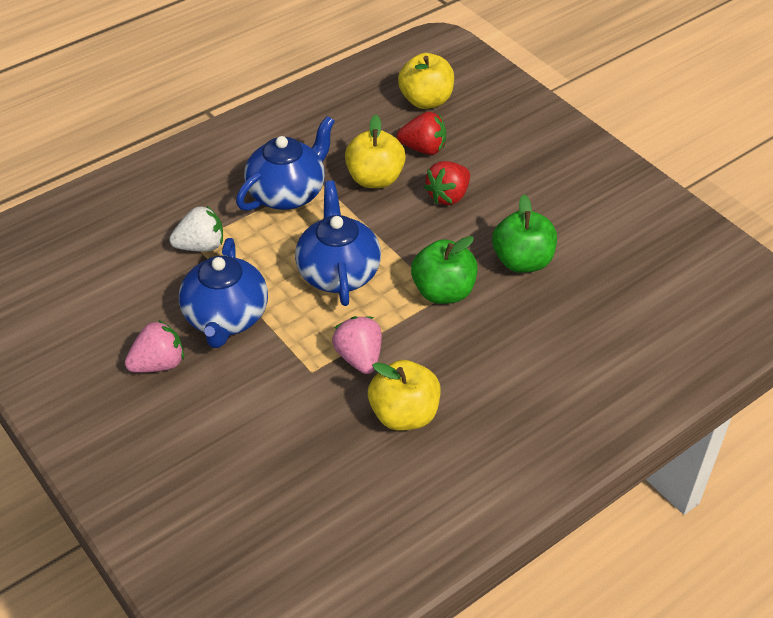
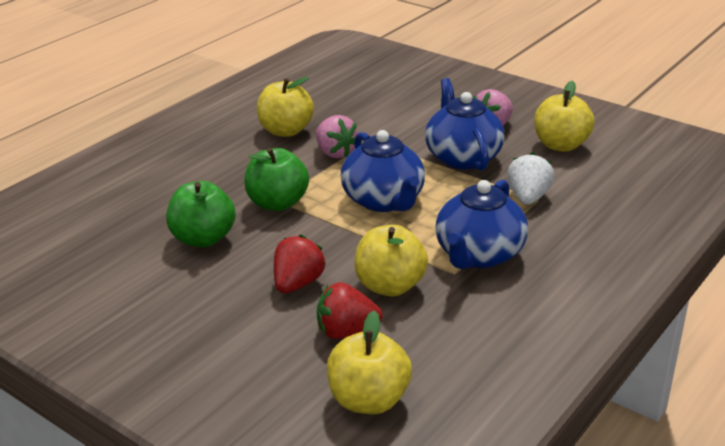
camera: 165 degrees right, 15 degrees down
(111, 312) = (560, 145): none -> yellow apple
(201, 246) = (528, 197): white strawberry -> white strawberry turned 135 degrees clockwise

